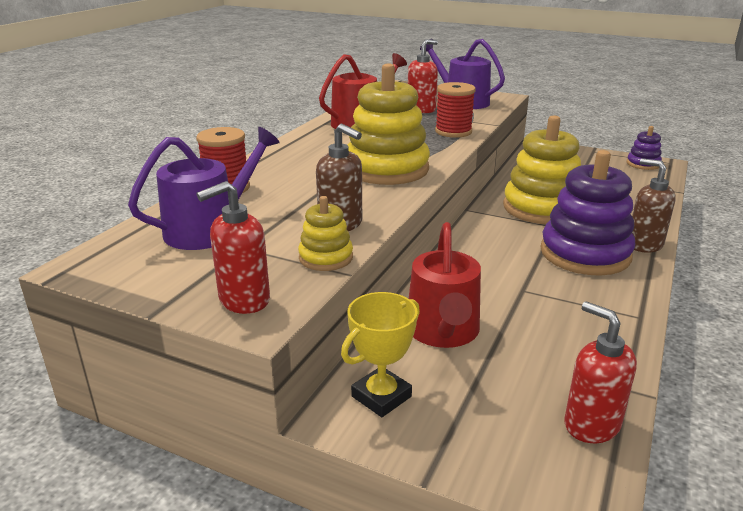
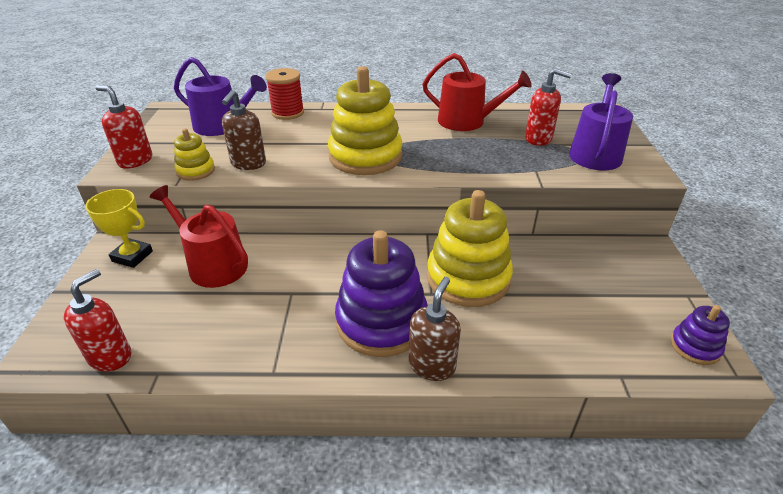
camera: 65 degrees right, 10 degrees up
(443, 331) = (213, 264): red watering can -> red watering can turned 60 degrees clockwise
(453, 132) = (490, 167): red spool -> none

